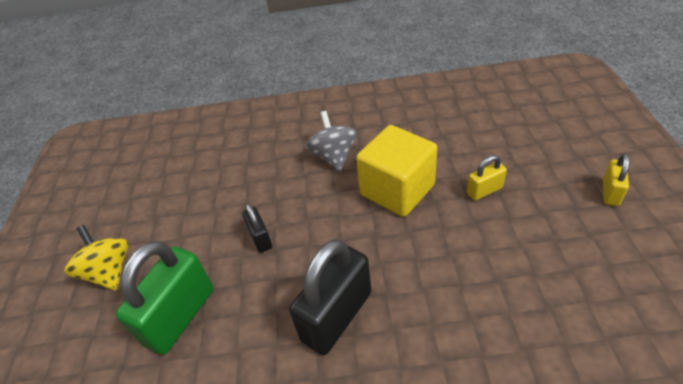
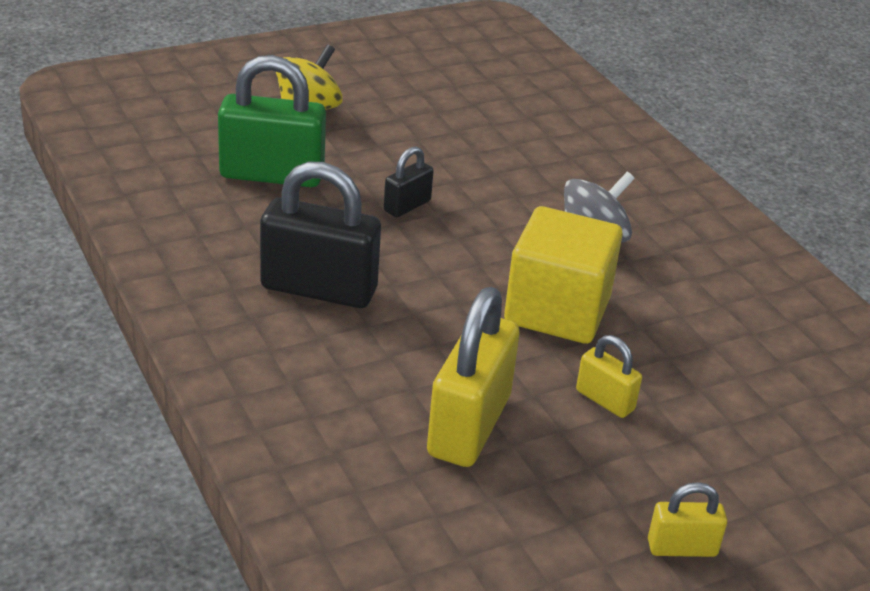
camera: 60 degrees right, 10 degrees down
(502, 262) = (469, 426): none -> yellow padlock

